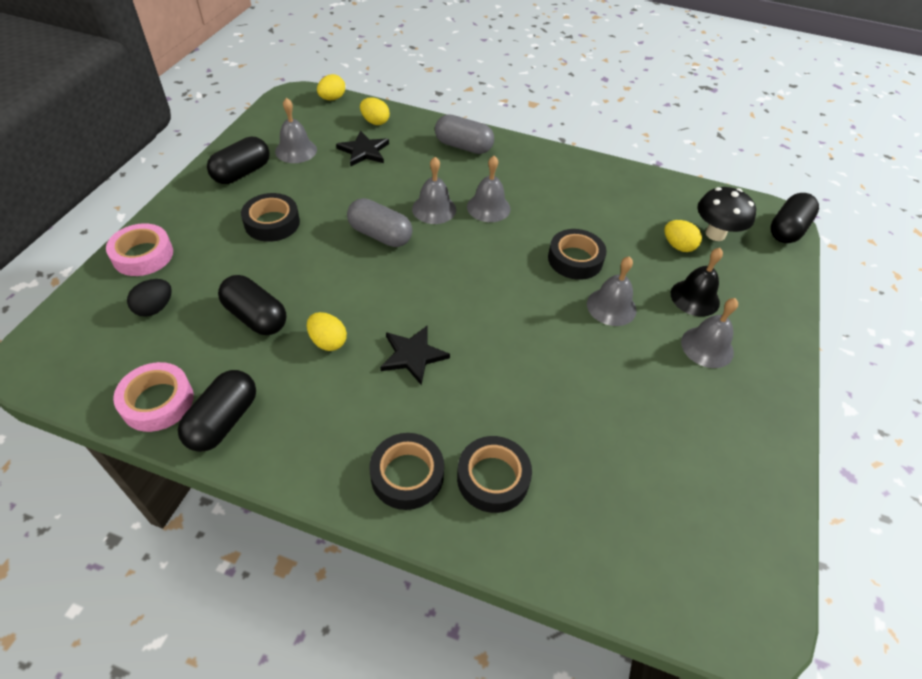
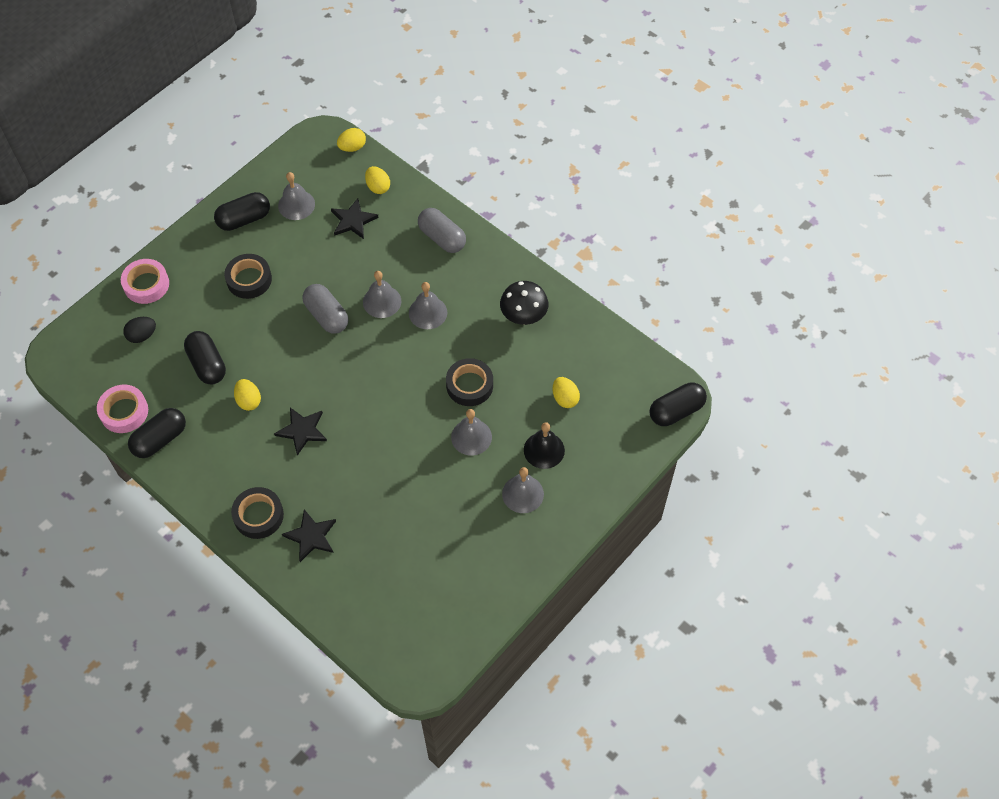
camera: 25 degrees right, 10 degrees up
(493, 478) = (311, 536): black tape -> black star
(715, 234) = (607, 396): black mushroom -> black mushroom (523, 317)

